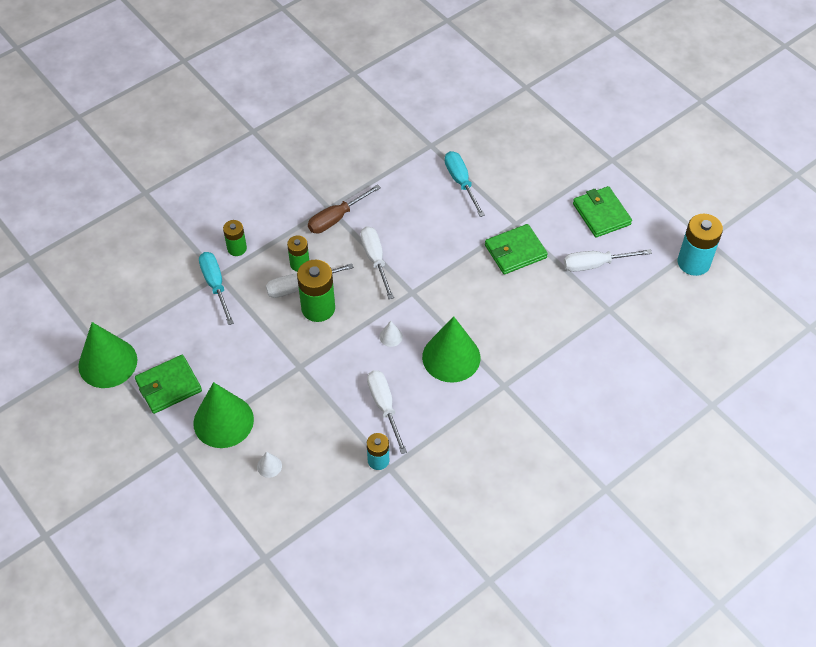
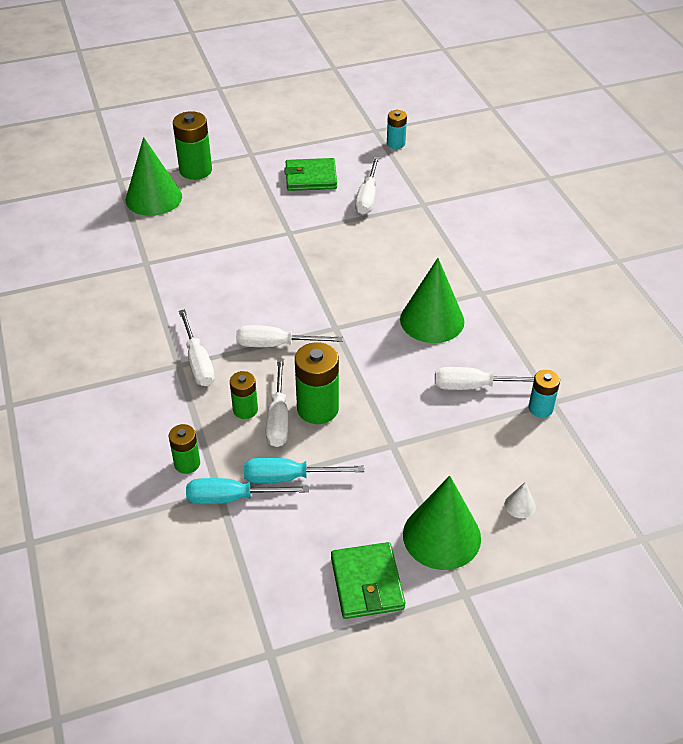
camera: 70 degrees left, 10 degrees down
(107, 363) = (299, 648): green cone -> green cone (153, 198)
(336, 218) = (198, 362): brown screwdriver -> white screwdriver
(391, 336) = (385, 358): white cone -> none
(461, 182) = (212, 255): turquoise screwdriver -> turquoise screwdriver (288, 477)
(515, 251) = (323, 242): green wallet -> none
(566, 131) = (195, 170): none -> green battery
(693, 262) = (396, 143): turquoise battery -> turquoise battery, size x0.59

